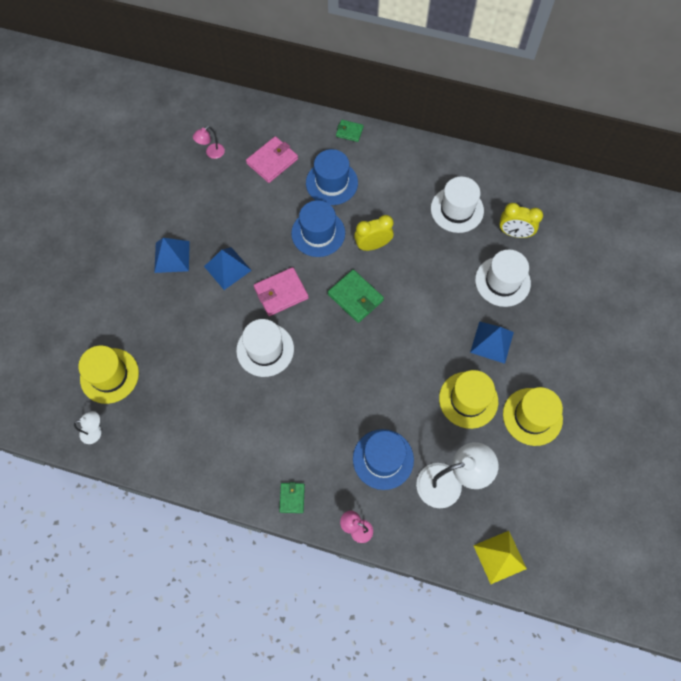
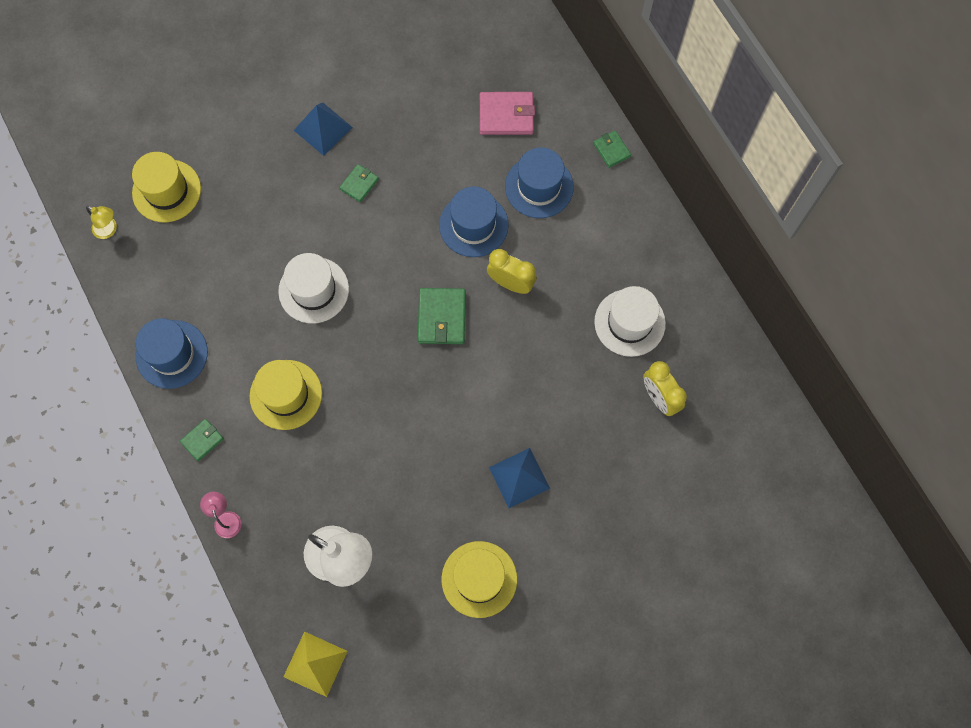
camera: 45 degrees right, 5 degrees up
(95, 432) = (109, 230): white lamp -> yellow lamp
(211, 153) = (459, 57): pink lamp -> none
(227, 268) = (359, 184): blue pyramid -> green wallet
(281, 293) = (381, 251): pink wallet -> none
(383, 459) = (309, 483): blue hat -> blue hat (172, 354)
(468, 400) = (439, 507): yellow hat -> yellow hat (286, 394)
(502, 281) = (594, 432): white hat -> none

